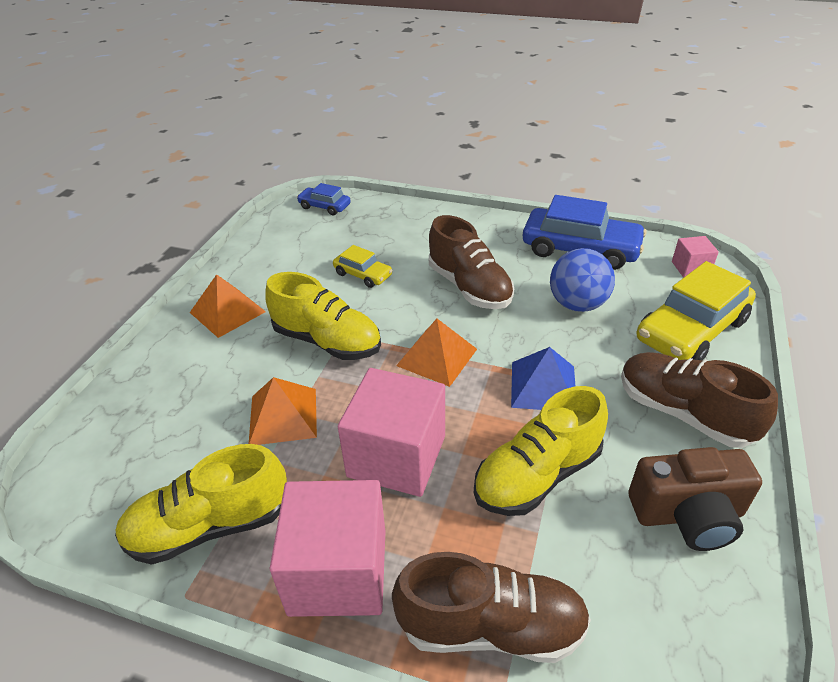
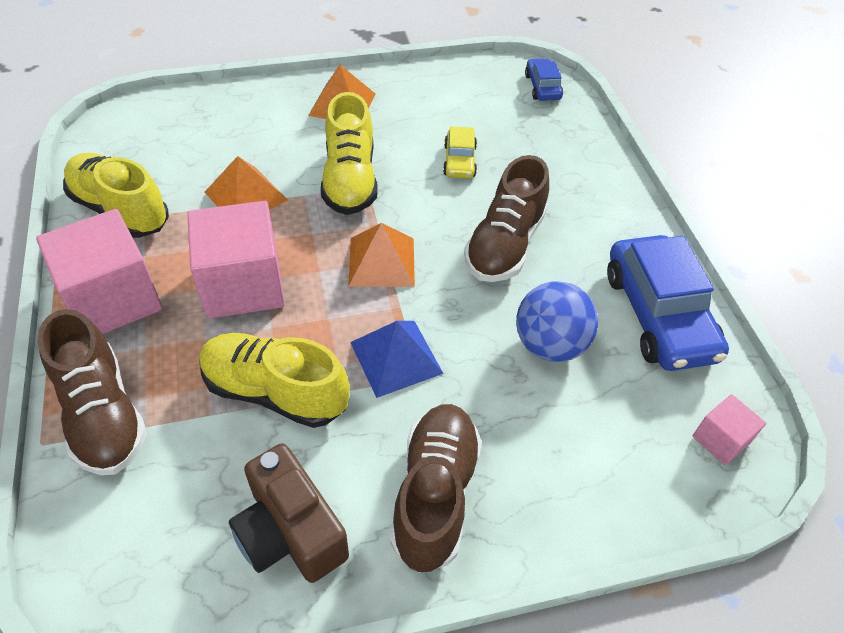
camera: 55 degrees right, 10 degrees up
(691, 330) = (588, 470): yellow car -> none

